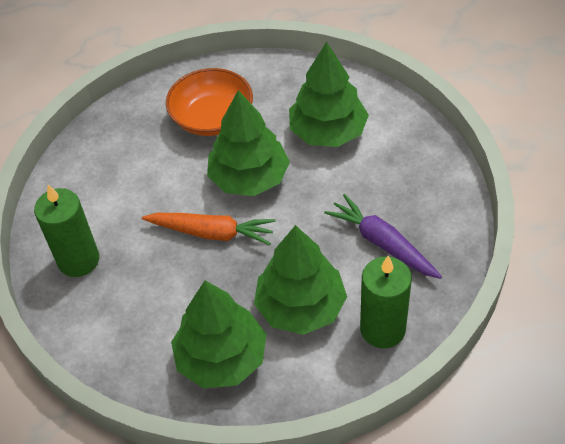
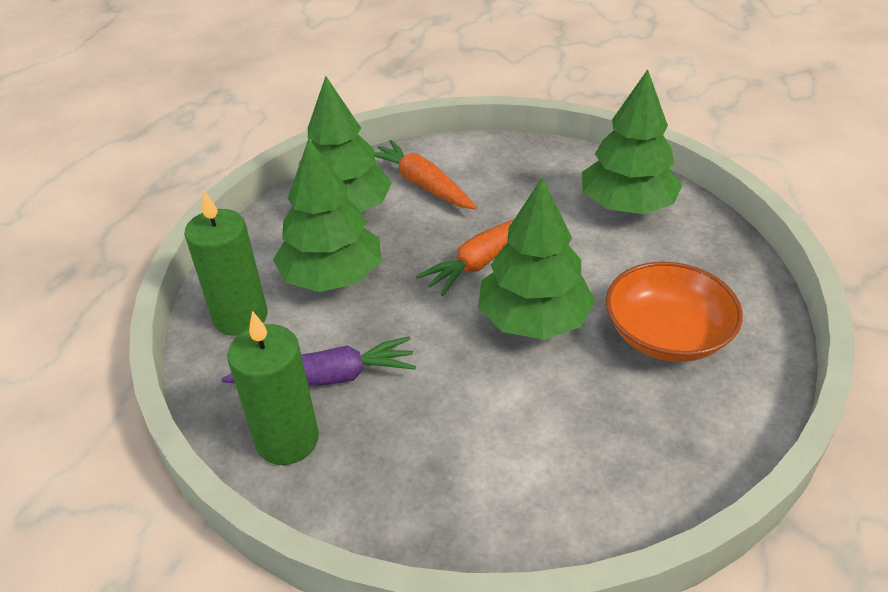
camera: 125 degrees right, 10 degrees down
(78, 260) = (541, 172): green candle -> green candle (287, 440)
(149, 327) = (422, 184): none -> orange carrot
(327, 132) = (543, 430): green tree -> green tree (627, 205)

